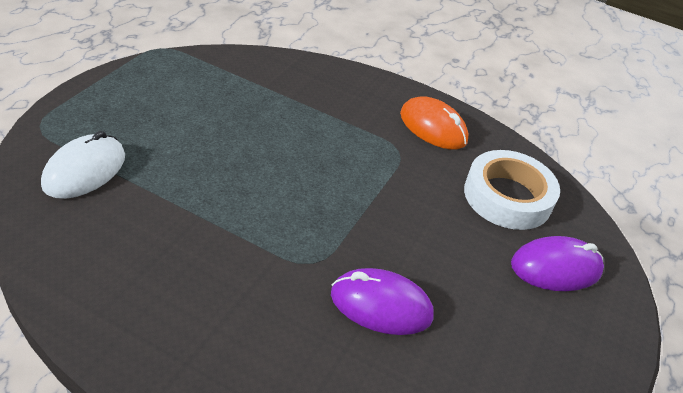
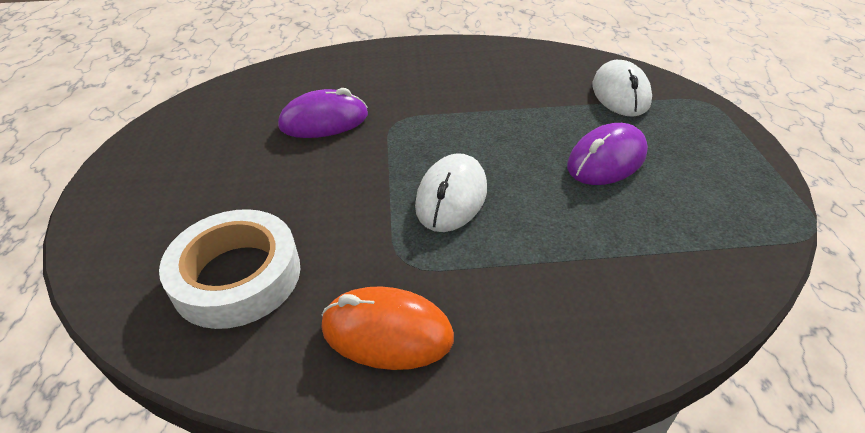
camera: 155 degrees right, 0 degrees up
(334, 169) = (451, 197): none -> white mouse
(555, 268) = (166, 220): purple mouse -> purple mouse (606, 160)

